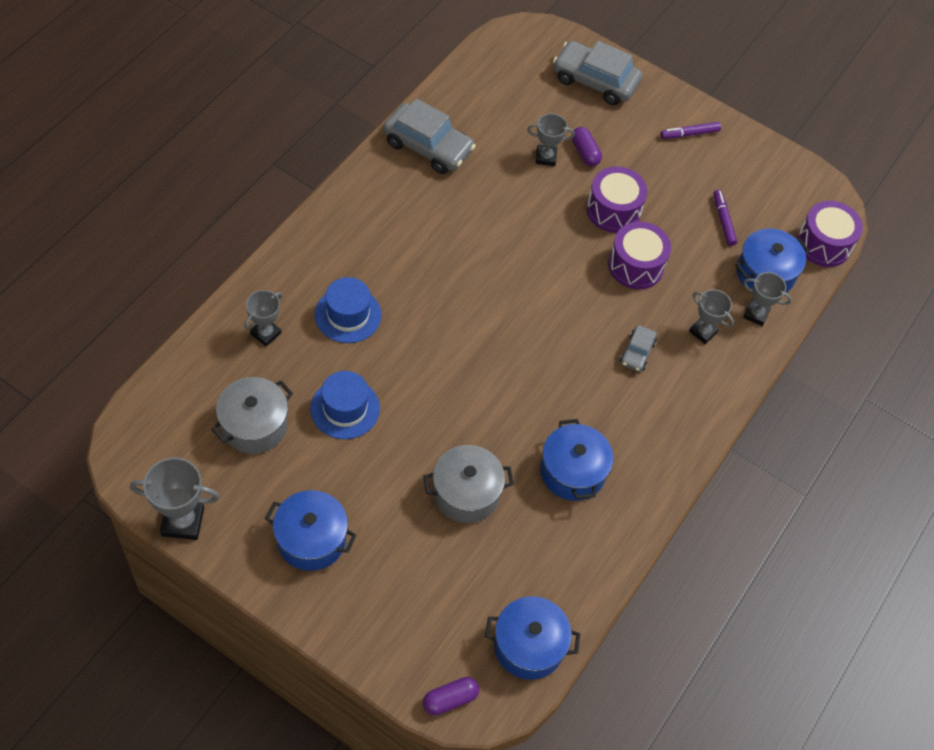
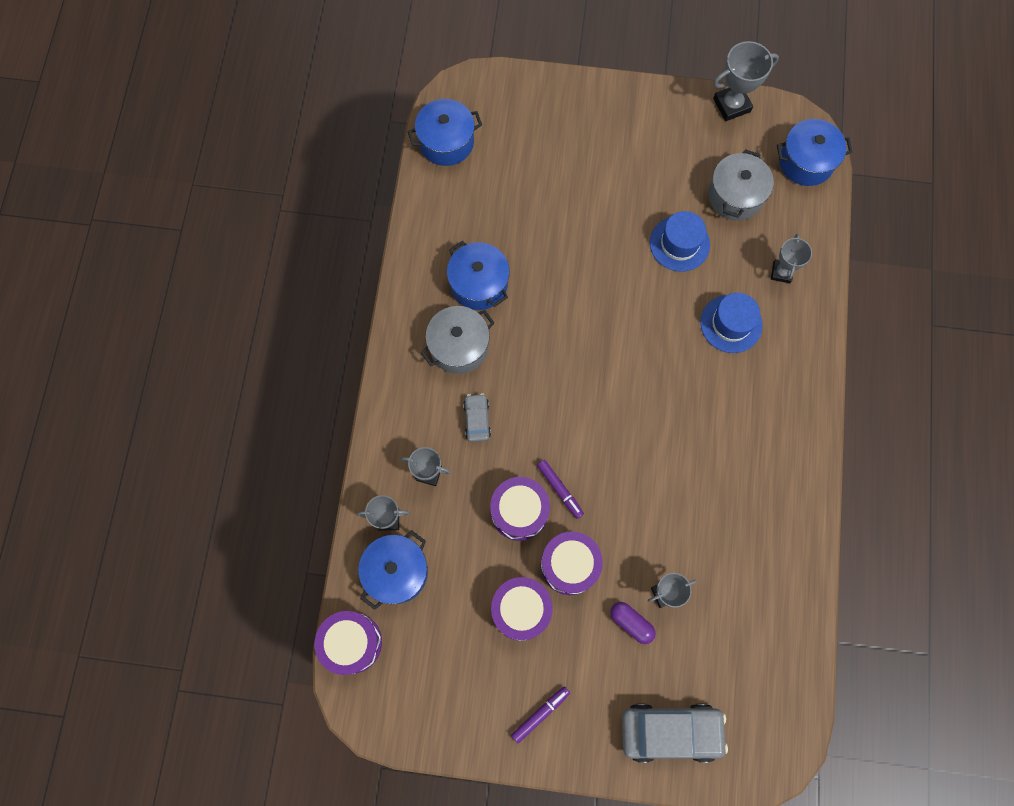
camera: 160 degrees right, 15 degrees up
(311, 539) = (637, 137): blue pot -> blue pot (806, 162)
(428, 146) = (778, 540): grey car -> none
(450, 699) = (481, 84): purple capsule -> none
(466, 493) = (549, 225): grey pot -> grey pot (459, 346)
(670, 201) = (521, 610): none -> purple drum
(723, 221) = (460, 614): purple marker -> purple marker (560, 490)

